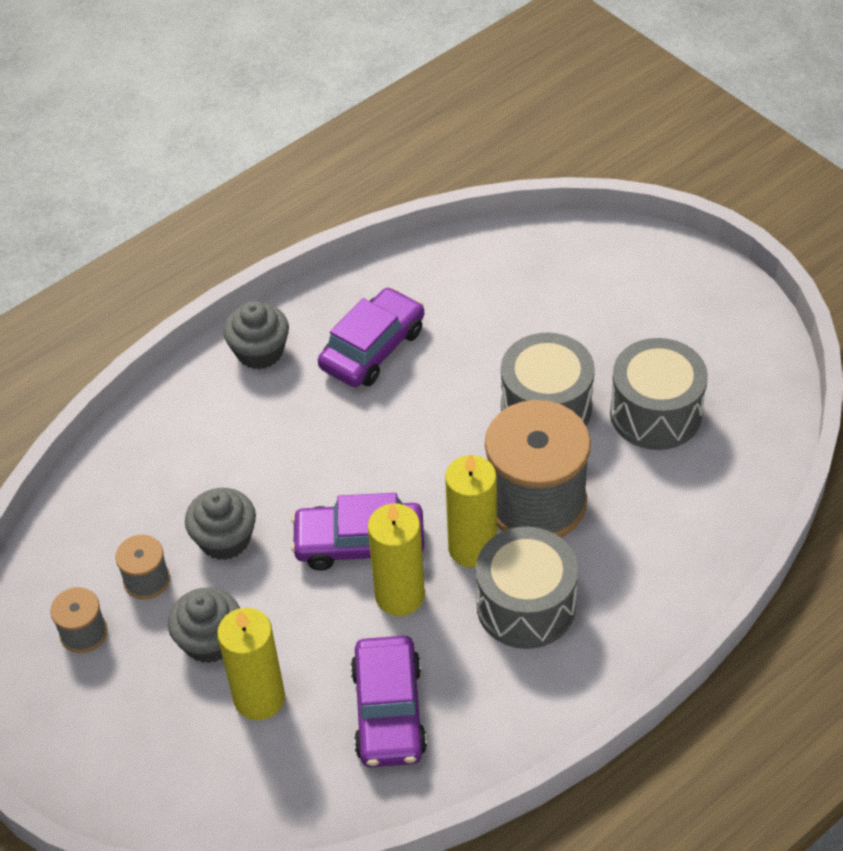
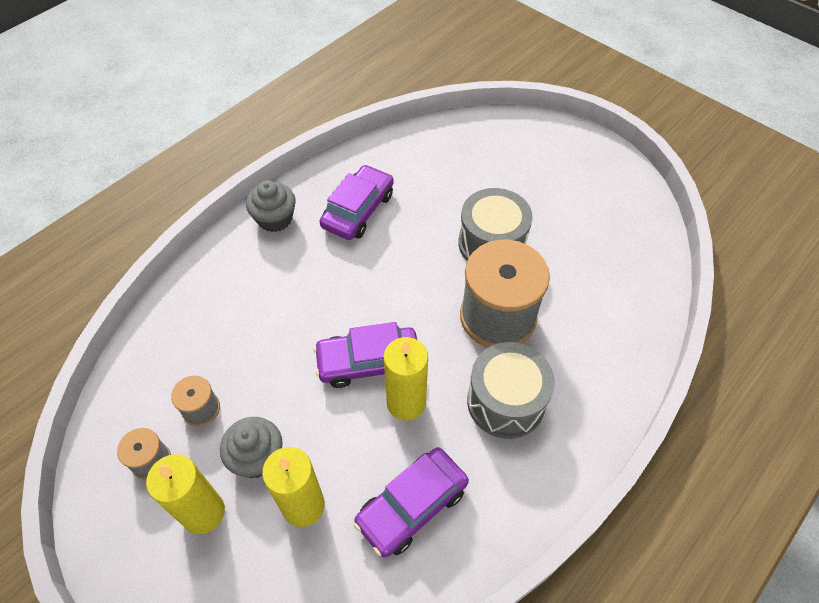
camera: 10 degrees left, 5 degrees up
(225, 539) = (262, 368): grey cupcake -> none
(389, 711) = (412, 506): purple car -> purple car turned 60 degrees clockwise
(472, 548) = (456, 358): yellow candle -> yellow candle (203, 512)
(655, 413) = (571, 242): grey drum -> none

